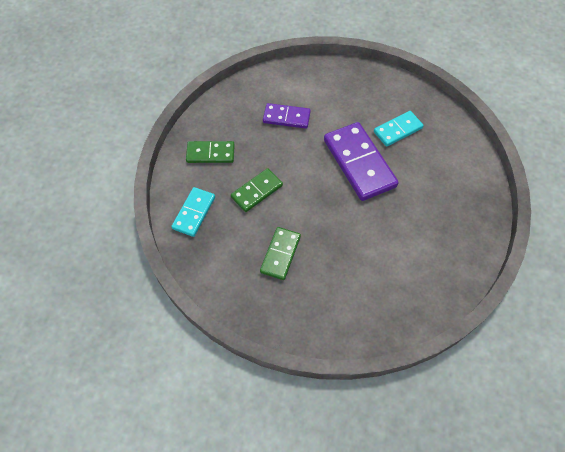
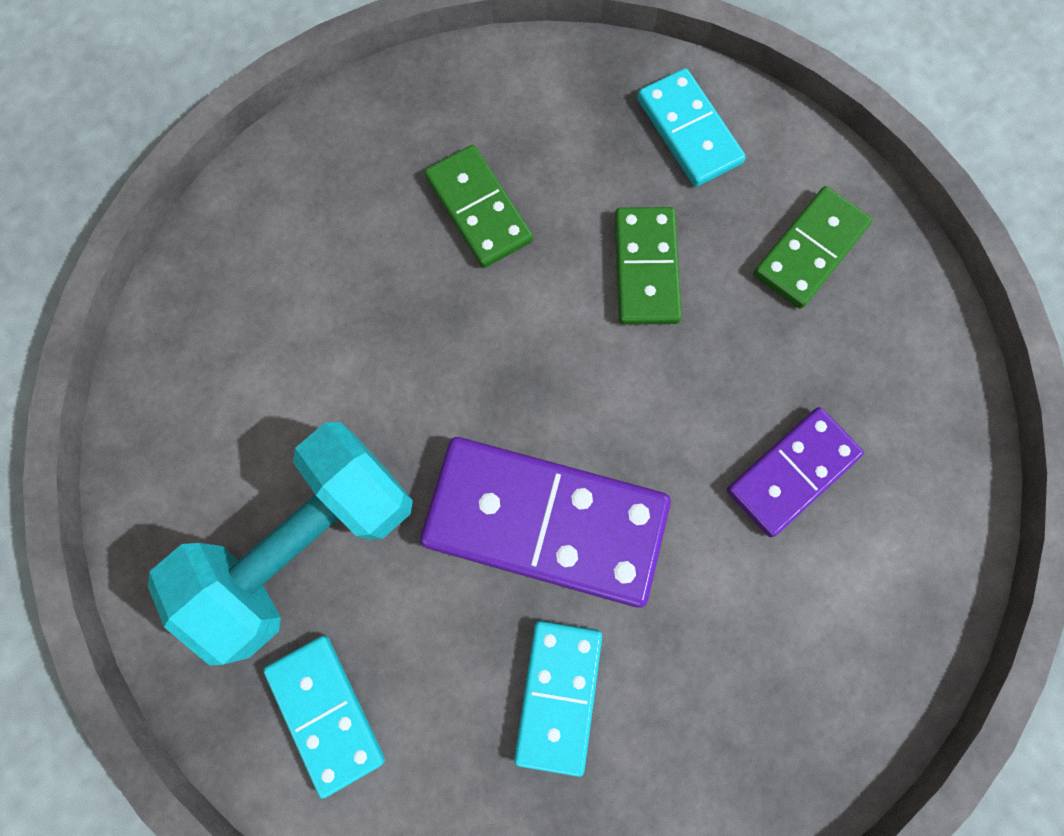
camera: 130 degrees right, 15 degrees up
(429, 216) = (306, 545): none -> turquoise dumbbell
(460, 176) = (326, 713): none -> turquoise domino

